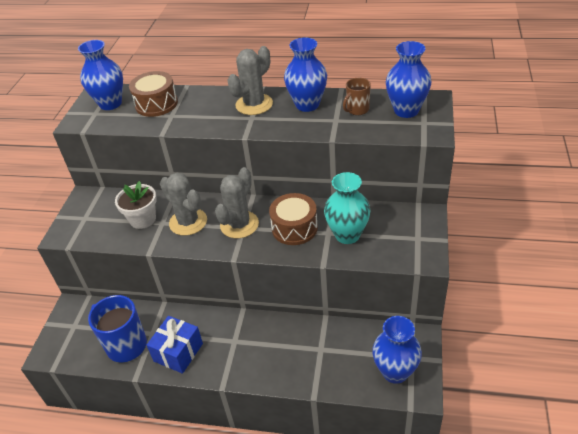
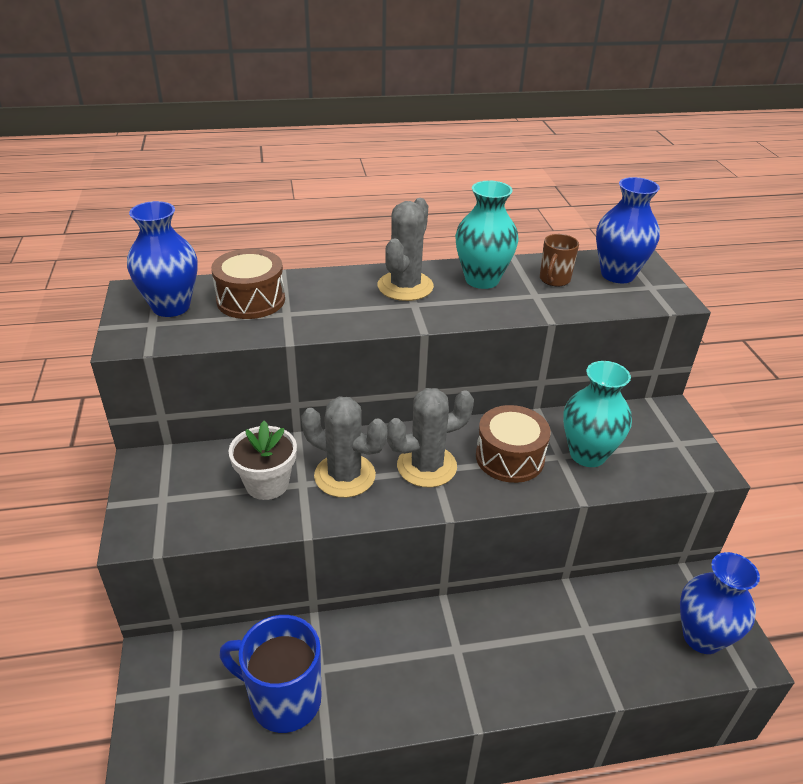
camera: 25 degrees left, 5 degrees down
(178, 352) = (378, 689): blue gift -> none
(239, 225) = (426, 466): grey cactus -> grey cactus turned 60 degrees clockwise
(307, 105) = (482, 280): blue vase -> turquoise vase

